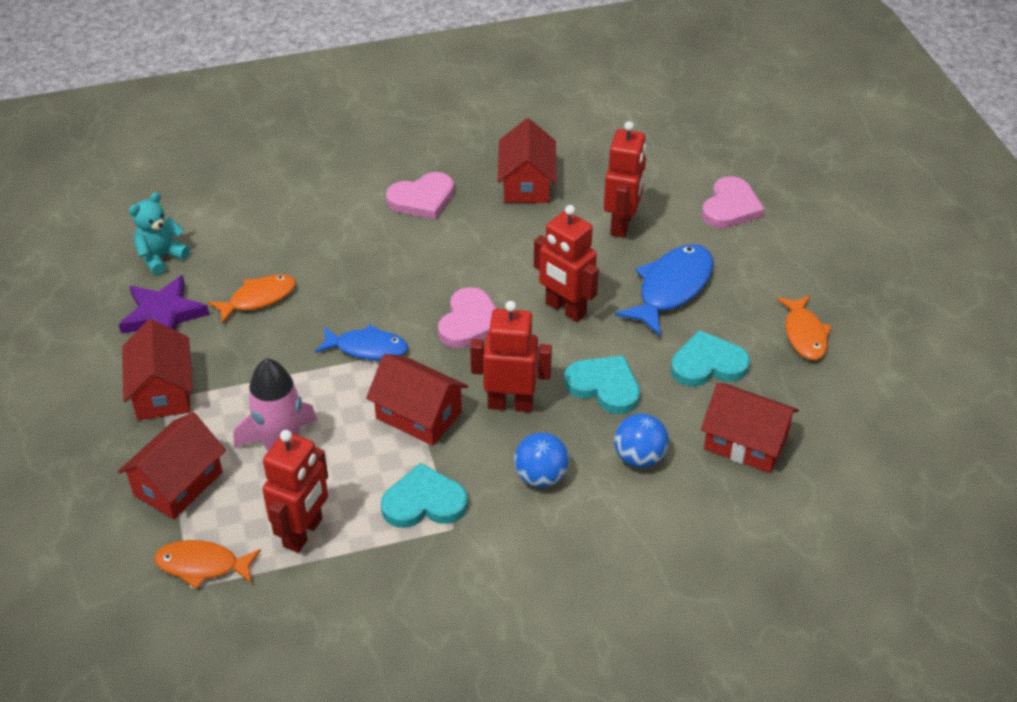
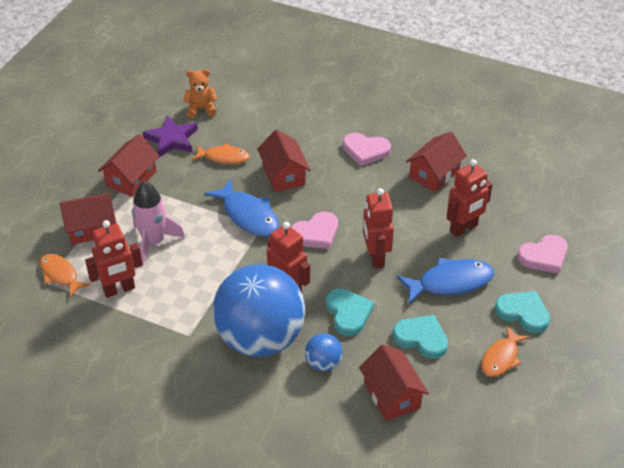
camera: 40 degrees right, 0 degrees up
(161, 257) = (201, 109): turquoise teddy bear -> orange teddy bear
(367, 348) = (248, 215): blue fish -> blue fish, size x1.52
(419, 415) = (236, 266): red house -> red house (284, 174)
(424, 502) = (189, 312): turquoise heart -> turquoise heart (523, 313)
(541, 477) = (260, 339): blue ball -> blue ball, size x2.44

